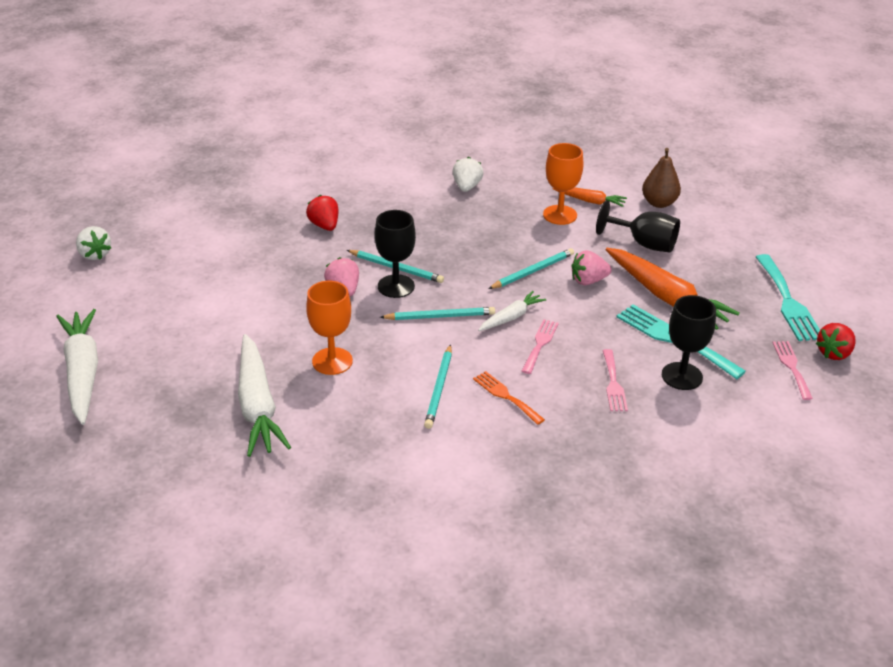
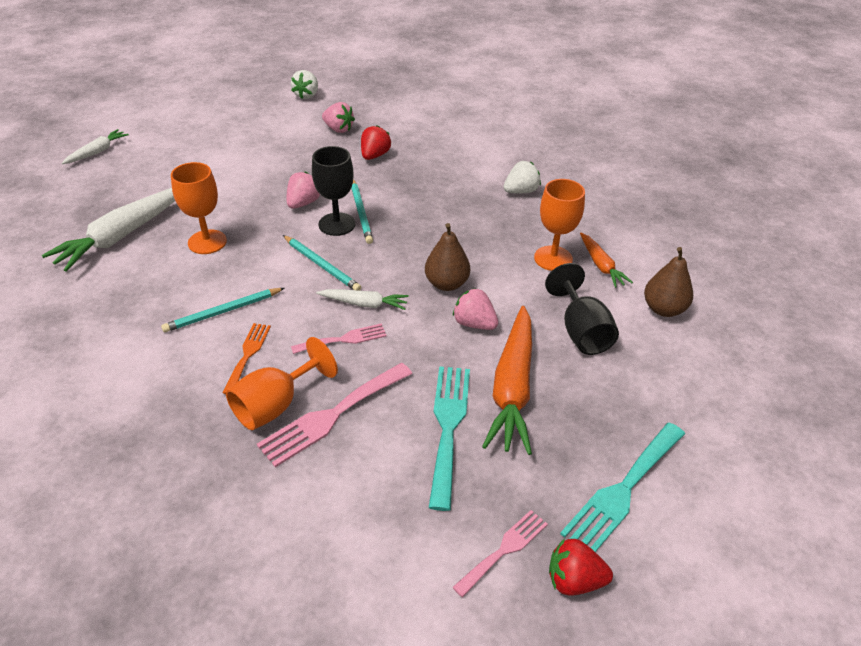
camera: 50 degrees right, 5 degrees up
(83, 373) = (97, 152): white carrot -> white carrot, size x0.53
(95, 254) = (229, 93): white strawberry -> white strawberry (307, 95)
(256, 224) = (338, 129): none -> pink strawberry
(532, 271) = (446, 284): turquoise pencil -> brown pear
(576, 404) = (276, 405): none -> orange goblet
(613, 383) = (332, 416): pink fork -> pink fork, size x1.66
(682, 376) = (393, 461): black goblet -> none

